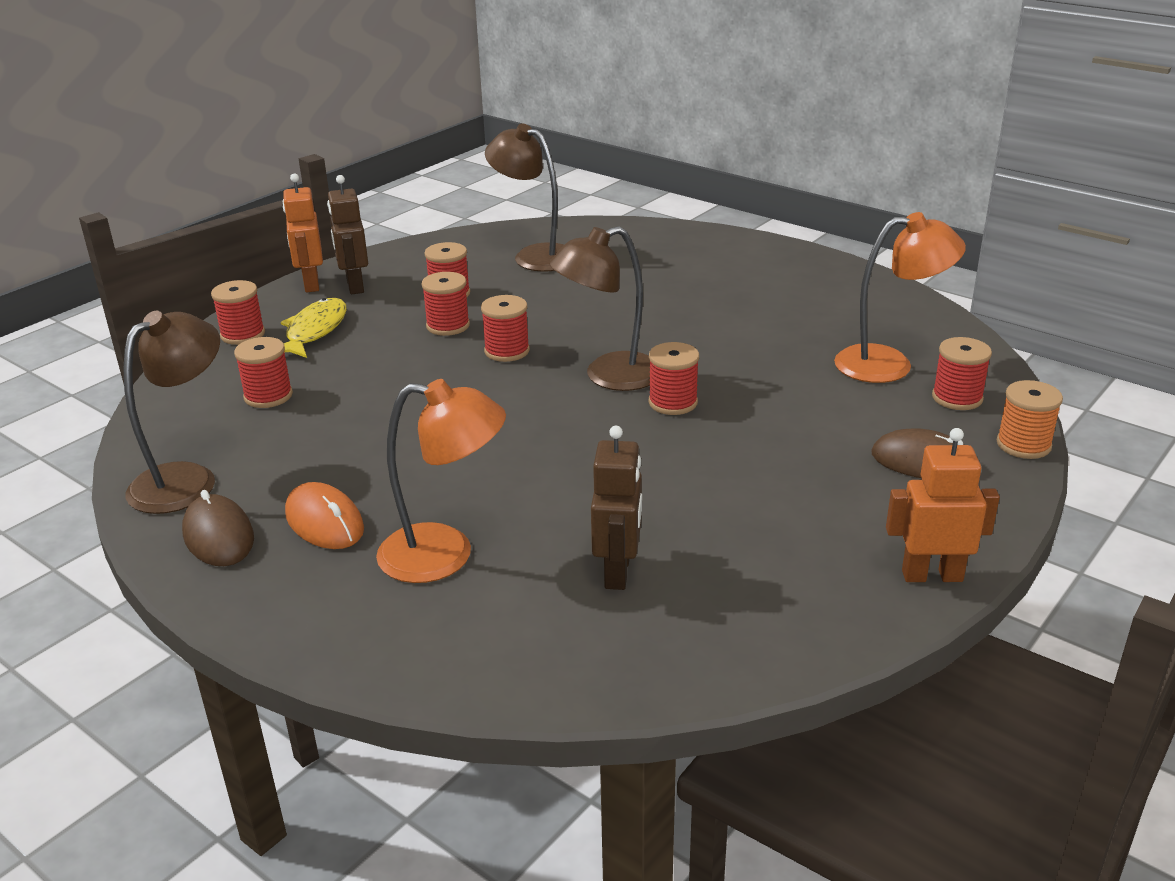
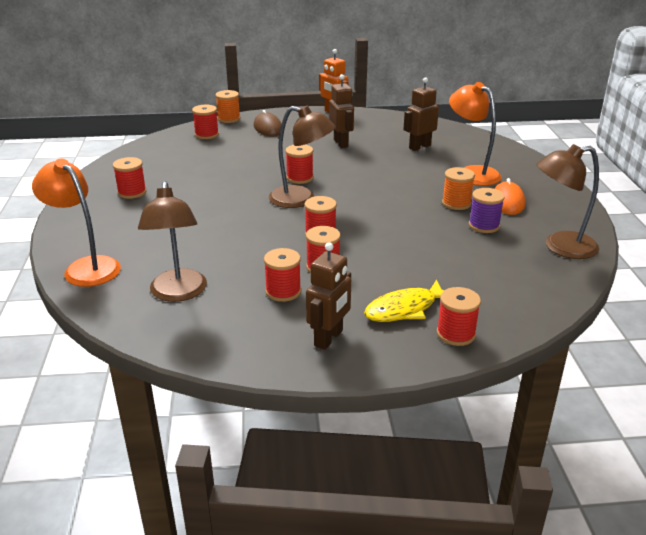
camera: 135 degrees left, 0 degrees up
(218, 536) = (559, 216): brown mouse -> none
(268, 396) = (480, 274): red spool -> red spool (132, 192)
(311, 284) = (356, 361): orange robot -> none
(322, 460) = (484, 225): none -> purple spool
(400, 477) = (456, 203): none -> orange spool
(752, 499) = (341, 143): none -> brown robot
(889, 364) = (193, 152): orange lamp -> orange lamp (86, 267)

